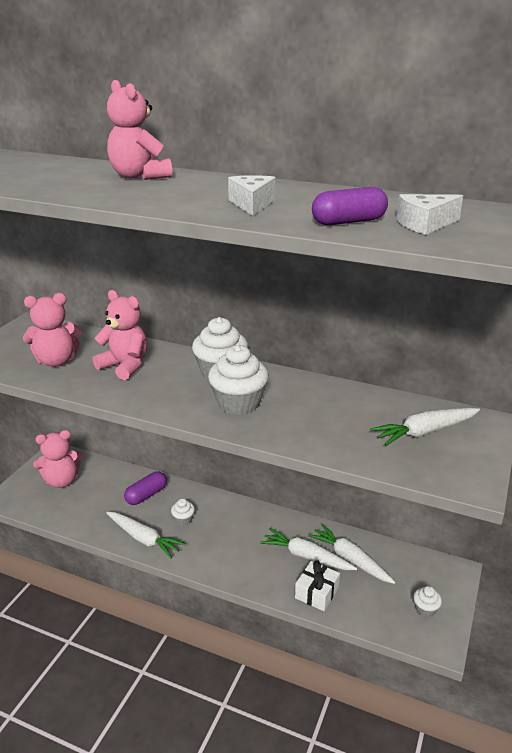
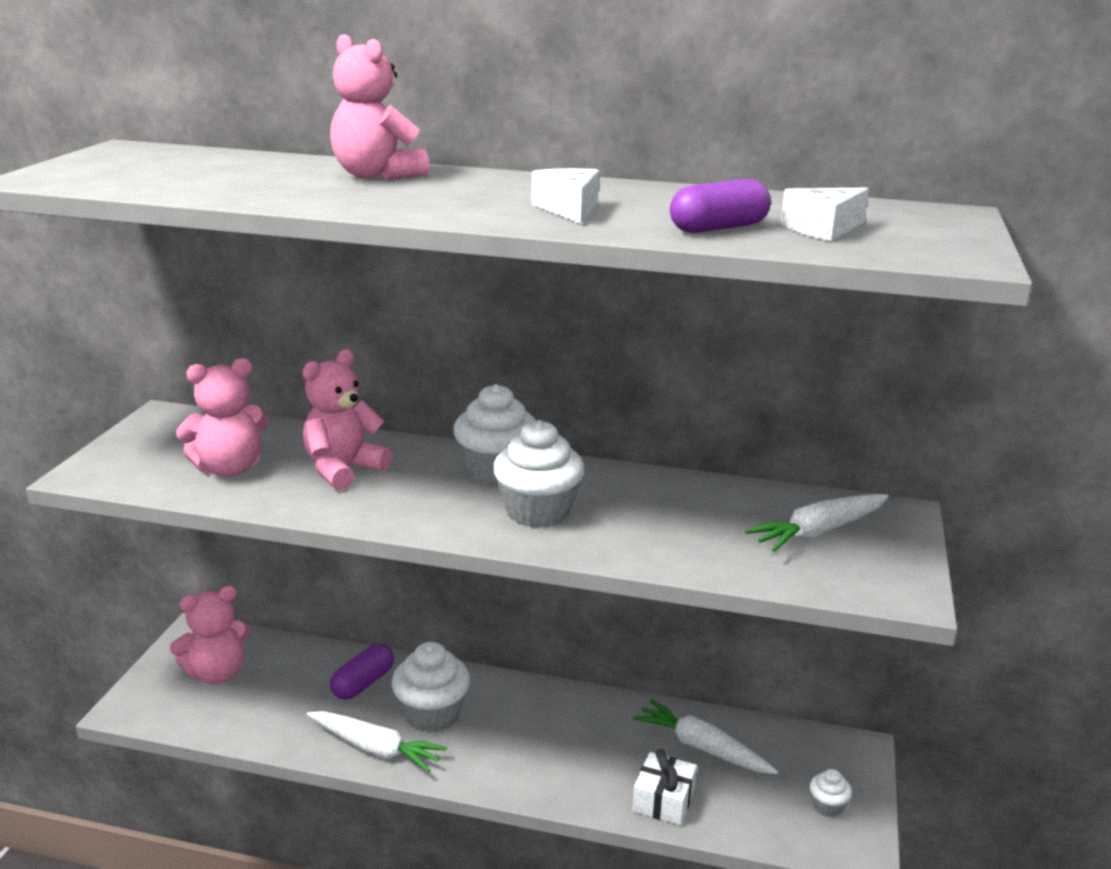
camera: 10 degrees left, 5 degrees down
(125, 366) = (343, 470): pink teddy bear -> pink teddy bear turned 75 degrees counterclockwise
(183, 519) = (432, 714): white cupcake -> white cupcake, size x2.04
(306, 556) = (636, 750): white carrot -> none

